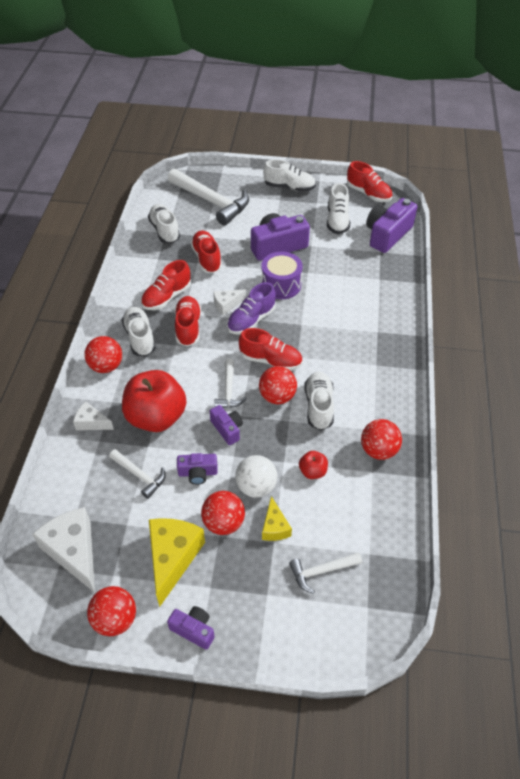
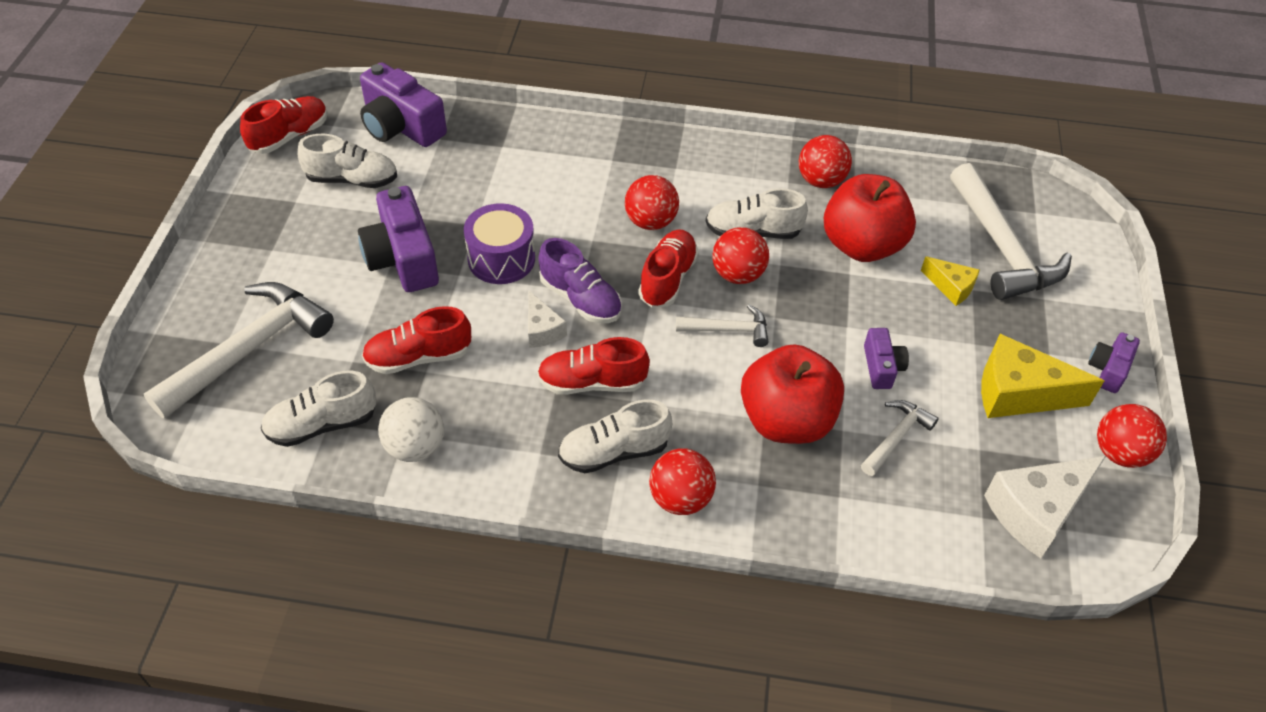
camera: 90 degrees left, 0 degrees up
(91, 423) = (804, 510): white cheese -> none
(167, 297) = (514, 415): red shoe -> none
(223, 522) = (955, 338): red ball -> red ball (650, 222)
(227, 429) = (801, 333): purple camera -> none
(256, 487) = (894, 303): white ball -> white ball (415, 447)
(274, 527) = (951, 287): yellow cheese -> yellow cheese turned 45 degrees clockwise
(289, 187) = (239, 234): white shoe -> none
(312, 471) = (862, 245): red apple -> red apple, size x2.27
(321, 571) = (1001, 247): white hammer -> white hammer, size x1.96

